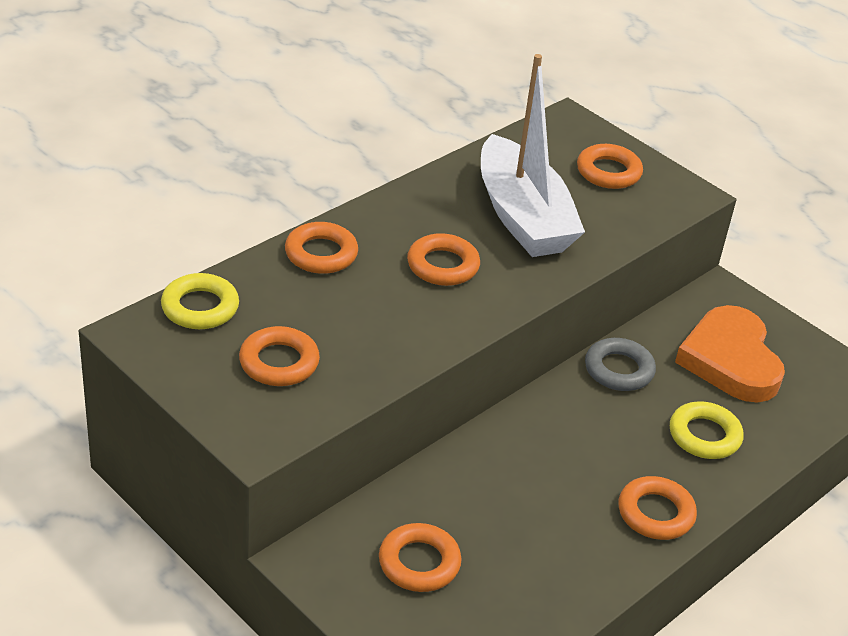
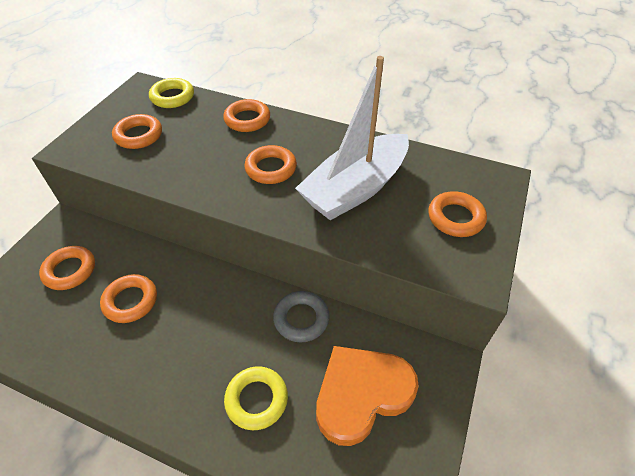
camera: 70 degrees right, 10 degrees up
(655, 513) = (154, 389): orange ring -> orange ring (130, 301)

